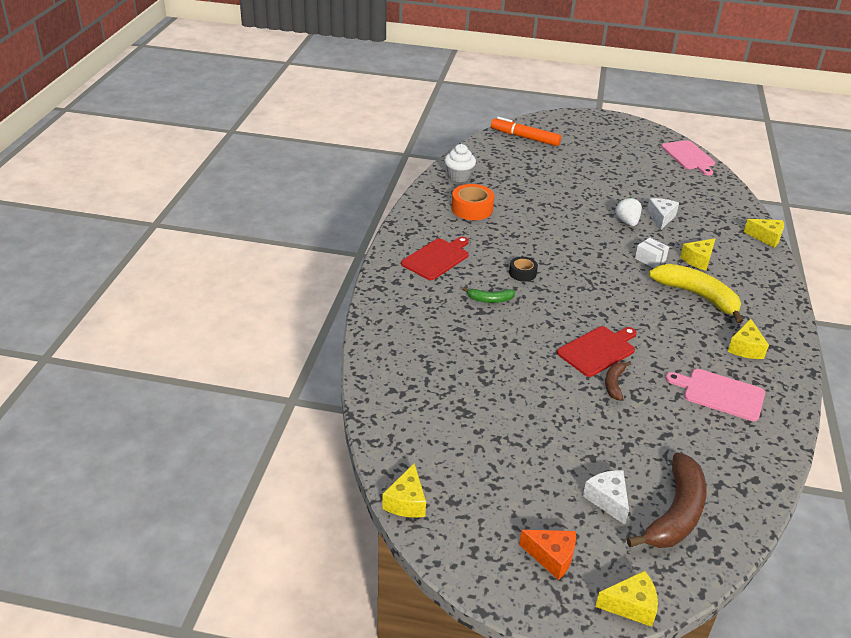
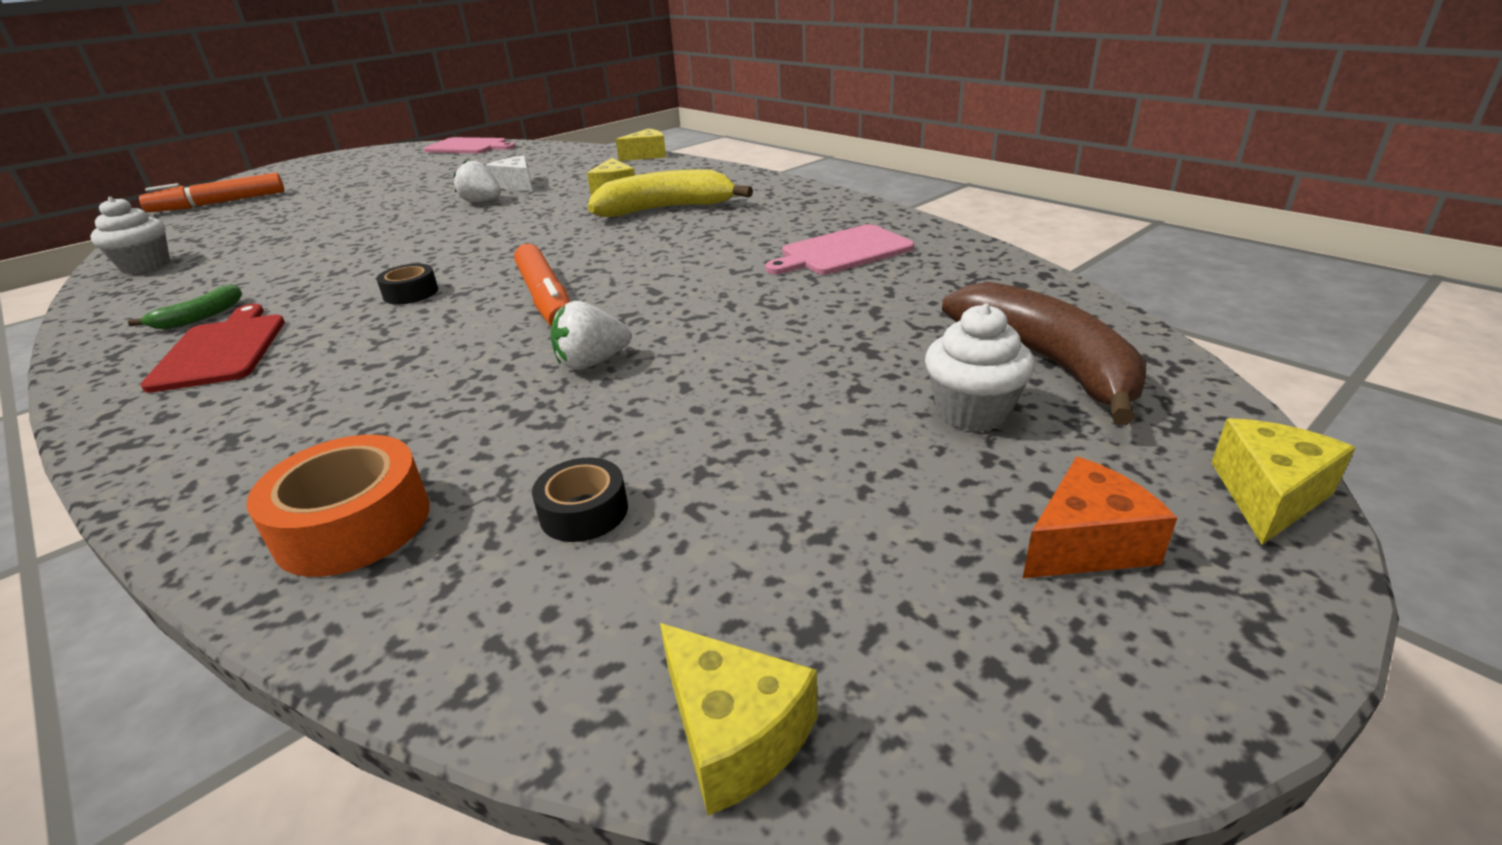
camera: 50 degrees left, 5 degrees down
(452, 421) = (584, 512): none -> black tape
(472, 209) = (218, 281): orange tape -> orange tape (353, 524)
(490, 299) = (399, 340): green banana -> green banana (199, 317)
(530, 366) = (592, 362): none -> white strawberry
(561, 318) = (546, 299): none -> orange marker
(598, 350) = (650, 297): red cutting board -> none
(608, 500) = (972, 412): white cheese -> white cupcake
(614, 383) = (729, 310): brown banana -> none
(650, 259) = (562, 211): white box -> none
(745, 348) = (787, 214): yellow cheese -> none

